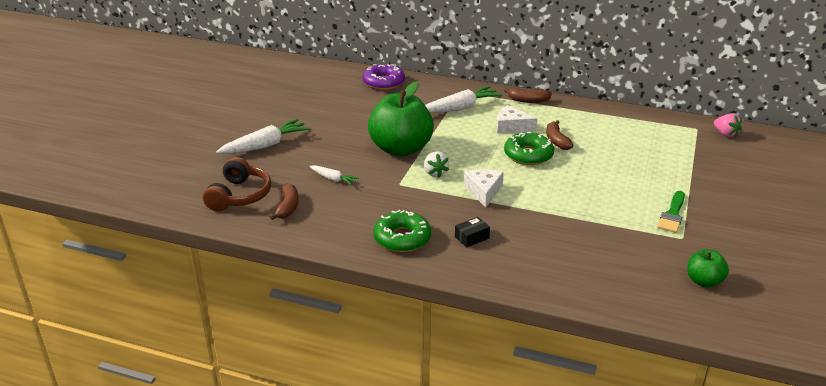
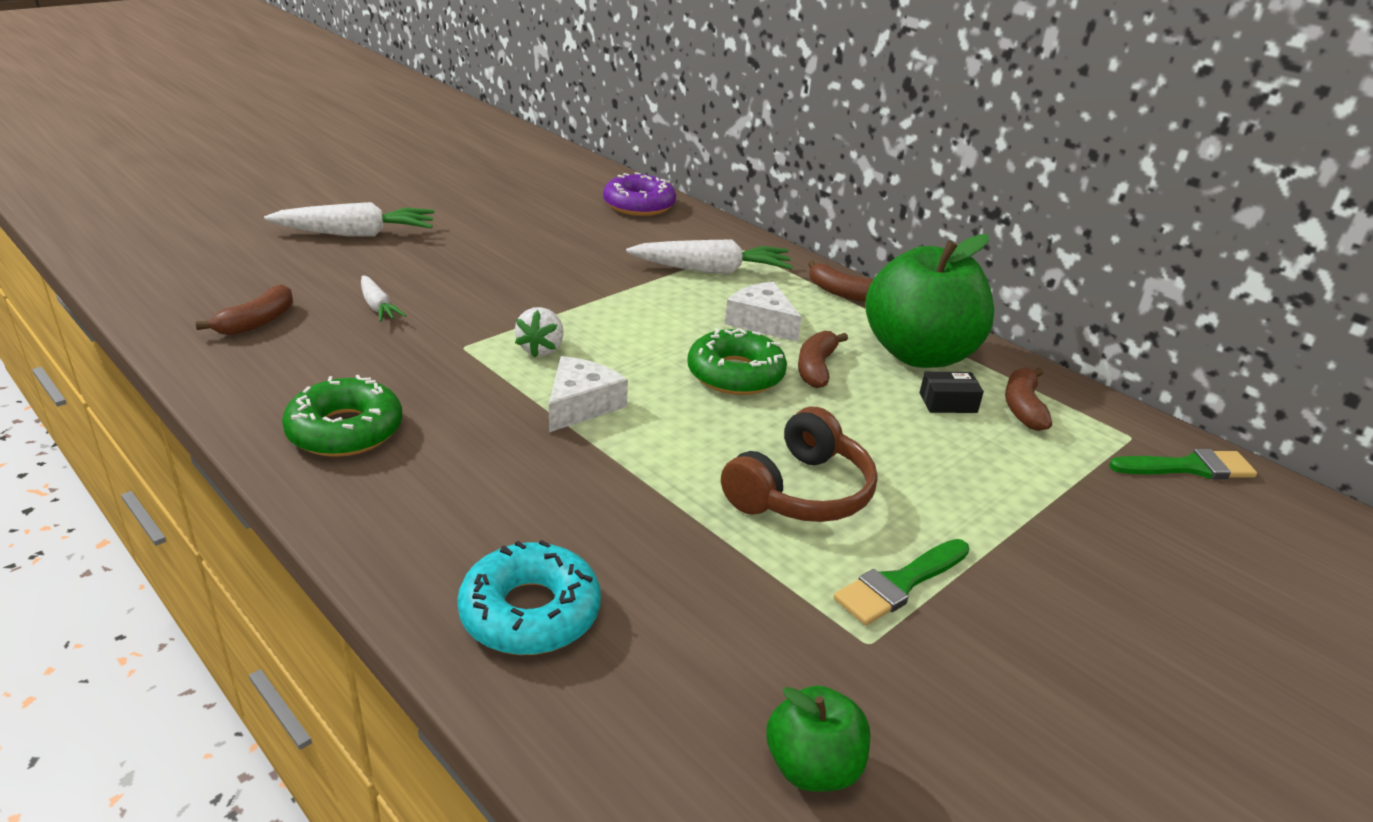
camera: 25 degrees right, 0 degrees up
(239, 196) = (221, 285): brown headphones -> brown headphones (801, 492)
(401, 149) = (537, 298): green apple -> green apple (919, 354)
(472, 237) = (456, 474): black box -> black box (948, 403)
(564, 274) = (530, 612): none -> turquoise donut
(649, 130) = (1023, 407): none -> brown banana
(725, 134) = (1189, 467): pink strawberry -> green brush

